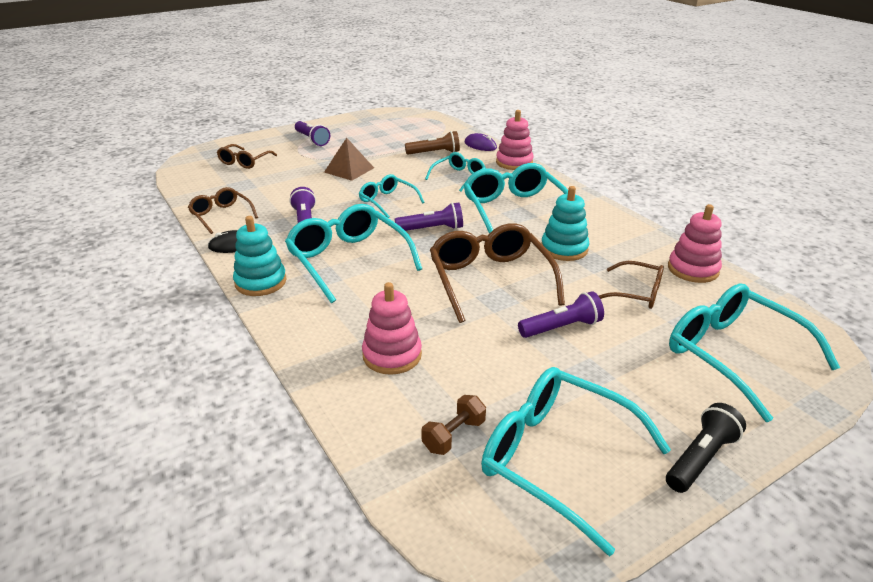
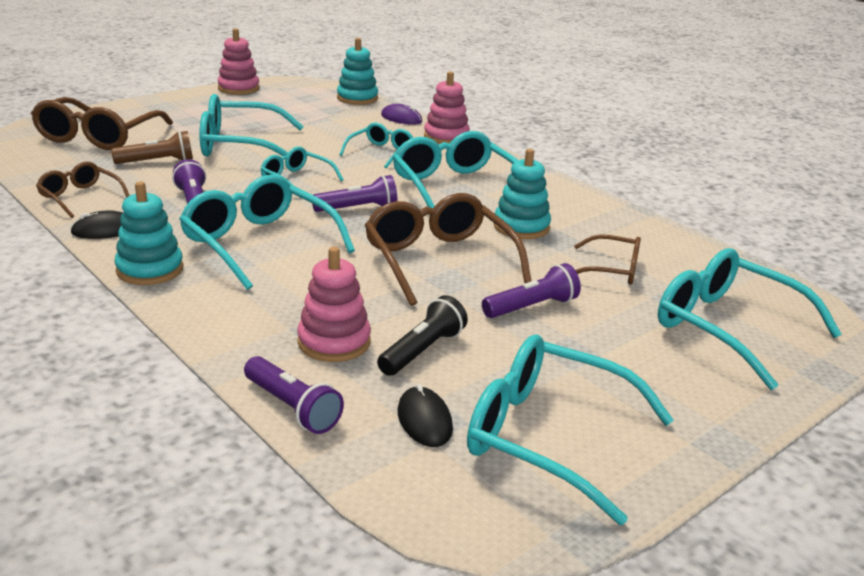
camera: 10 degrees left, 5 degrees down
(244, 162) = (98, 137): brown glasses -> brown glasses, size x1.78
(312, 140) = (184, 112): purple flashlight -> purple flashlight (292, 408)
(349, 170) = (240, 145): brown pyramid -> turquoise glasses
(434, 153) = (346, 127): brown flashlight -> brown flashlight (157, 162)
(448, 127) = (357, 98): none -> turquoise stacking toy
(454, 435) = (424, 420): brown dumbbell -> black mouse
(693, 269) = (671, 245): pink stacking toy -> pink stacking toy (238, 88)
(700, 458) = (706, 428): black flashlight -> black flashlight (422, 351)

